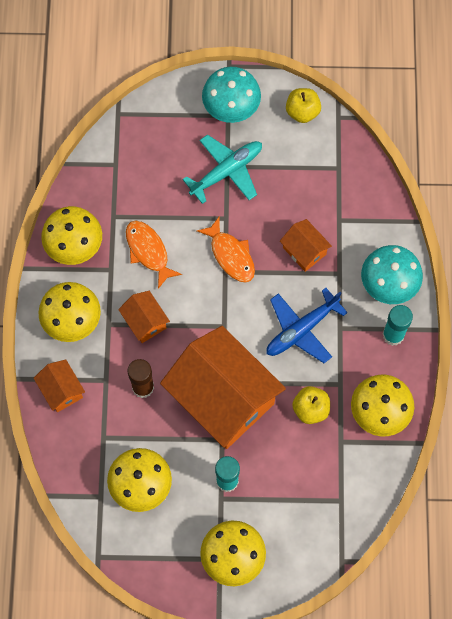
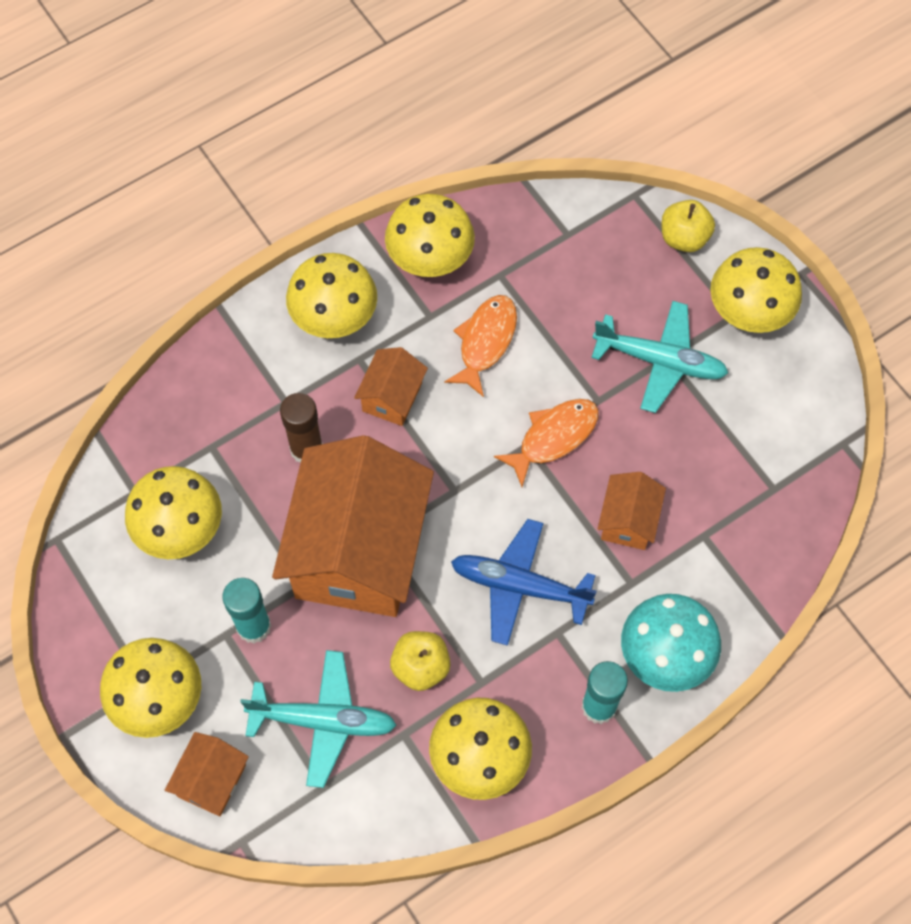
camera: 55 degrees right, 5 degrees down
(61, 390) = (238, 362): orange house -> orange house (212, 780)
(230, 255) = (553, 437): orange fish -> orange fish turned 150 degrees counterclockwise
(231, 107) = (749, 311): turquoise mushroom -> yellow mushroom
(302, 112) = (813, 396): yellow apple -> yellow apple (684, 238)
(305, 478) = (323, 720): none -> turquoise plane

